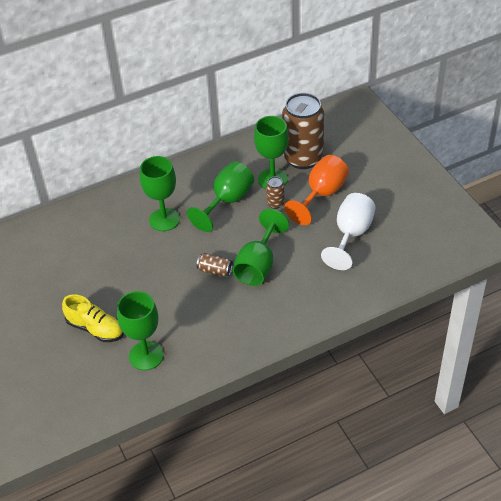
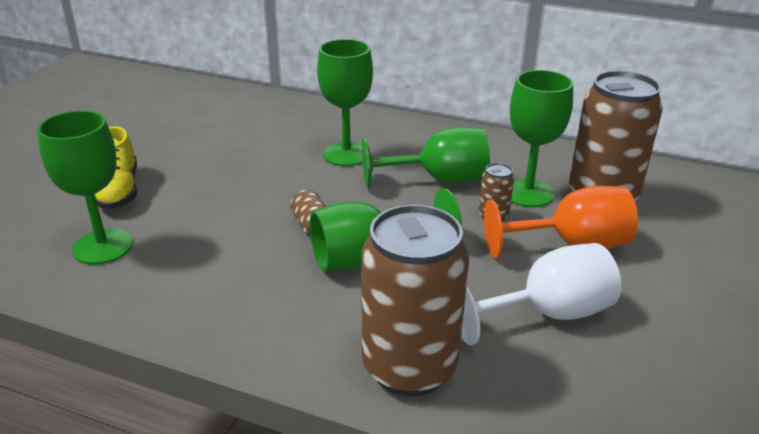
camera: 45 degrees right, 15 degrees down
(336, 295) = (409, 367): none -> brown can

